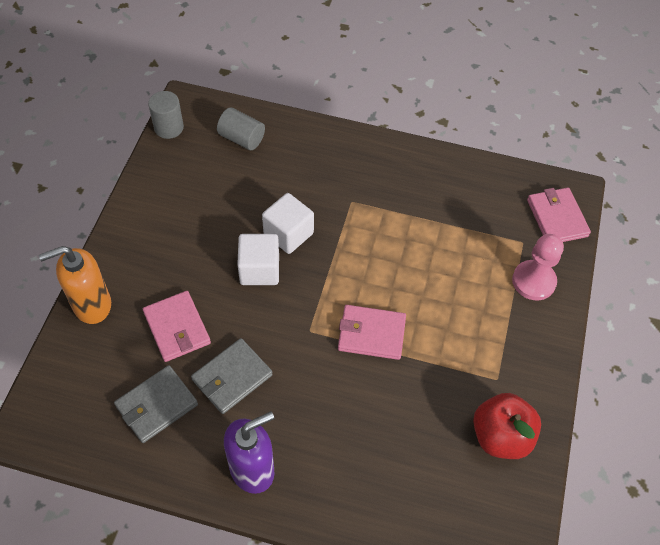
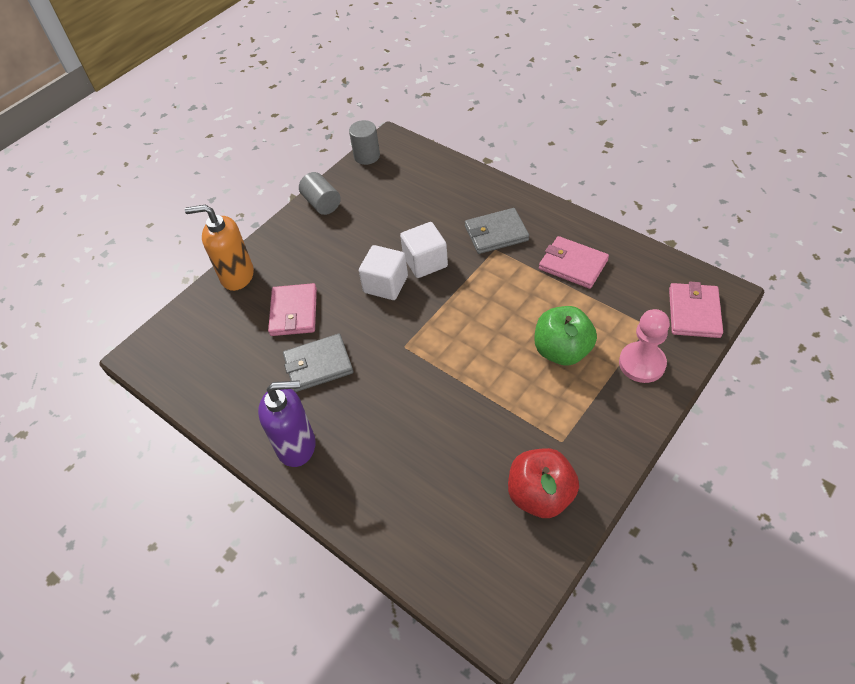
camera: 30 degrees right, 5 degrees down
(156, 405) = (246, 368): grey wallet -> grey wallet (496, 233)
(241, 138) = (423, 177): grey cylinder -> grey cylinder (322, 203)
(371, 334) = (458, 365): pink wallet -> pink wallet (573, 264)
(460, 290) = (562, 351): none -> green apple

